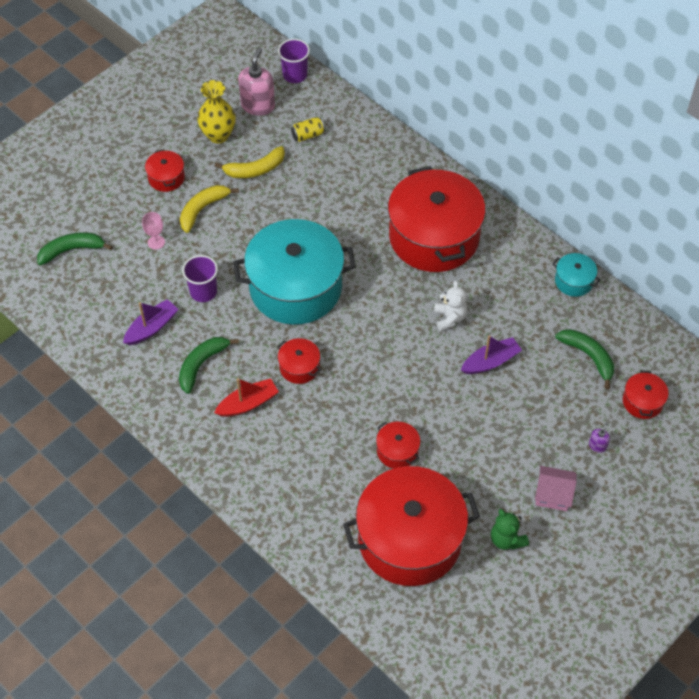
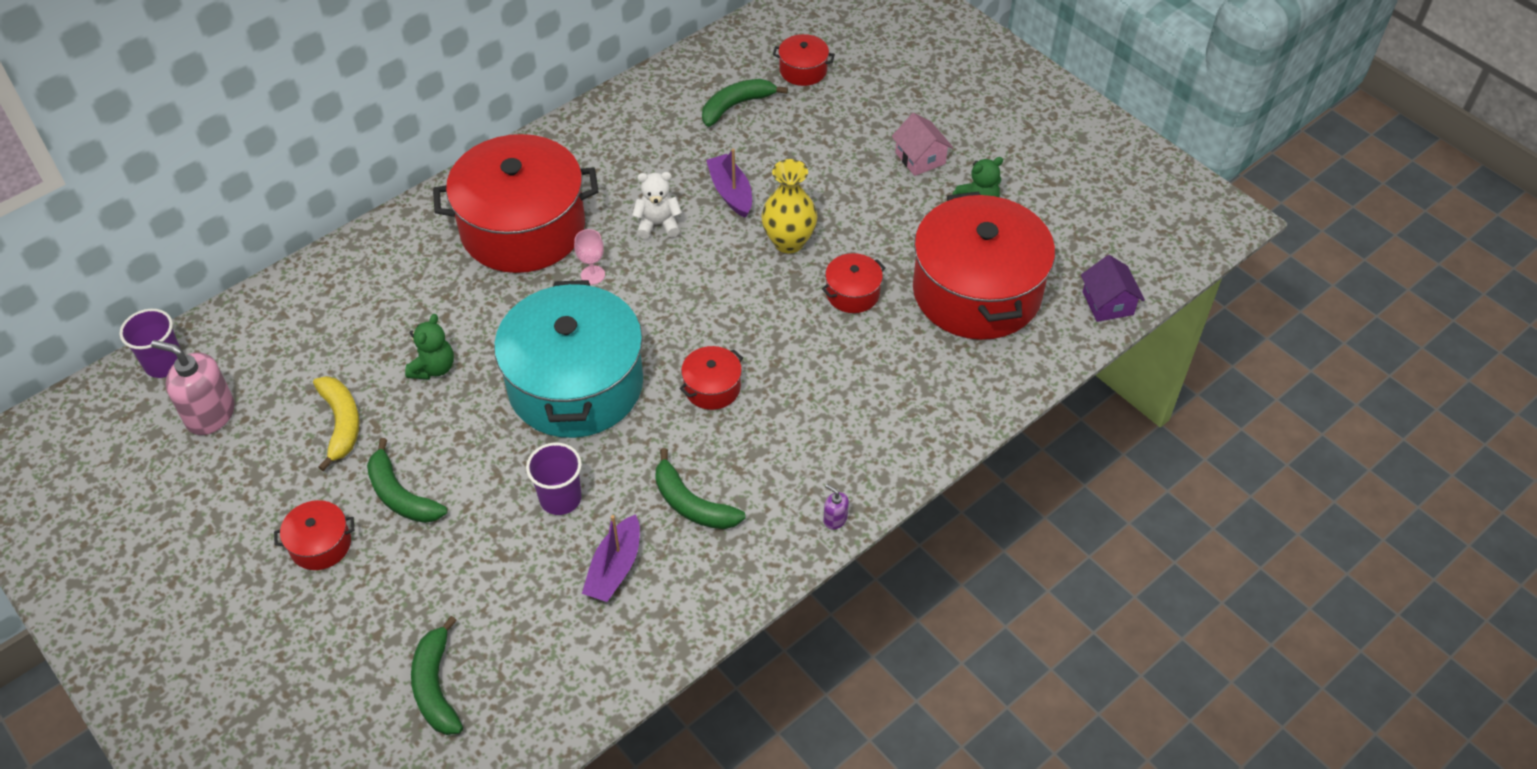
camera: 85 degrees left, 5 degrees down
(152, 327) = (614, 568): purple boat -> purple boat turned 120 degrees counterclockwise
(156, 242) = (450, 561): pink goblet -> pink goblet (593, 275)
(202, 209) = (401, 495): yellow banana -> green banana
(218, 135) = (254, 469): yellow vase -> yellow vase (789, 242)
(248, 403) = (764, 449): red boat -> none
(303, 208) = (433, 368): none -> green teddy bear
(308, 135) = (294, 354): yellow can -> none
(409, 639) = (1108, 303): none -> purple house
(553, 494) = (920, 158): pink house -> pink house turned 45 degrees counterclockwise
(573, 281) = (624, 105): turquoise pot -> none
(597, 445) = (858, 114): purple soap dispenser -> purple soap dispenser (835, 519)

